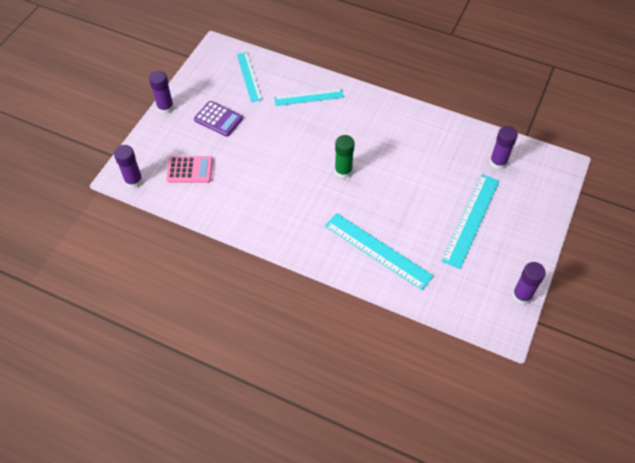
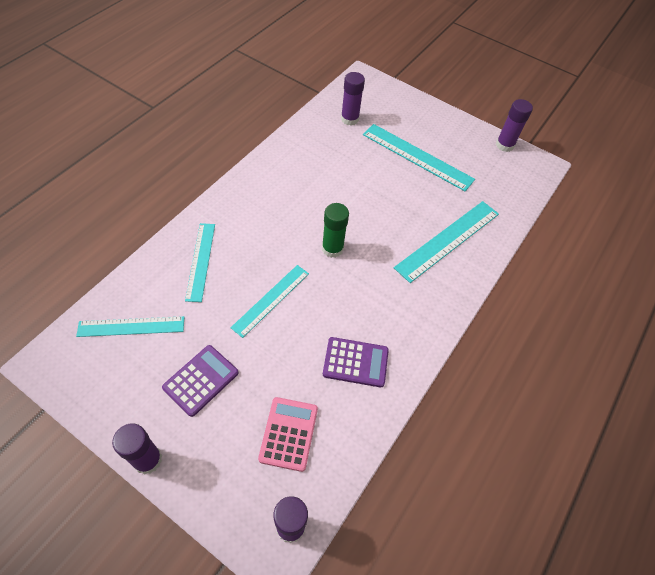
camera: 85 degrees left, 0 degrees up
(247, 199) = (355, 362): none -> purple calculator
(286, 142) = (271, 300): none -> turquoise ruler

